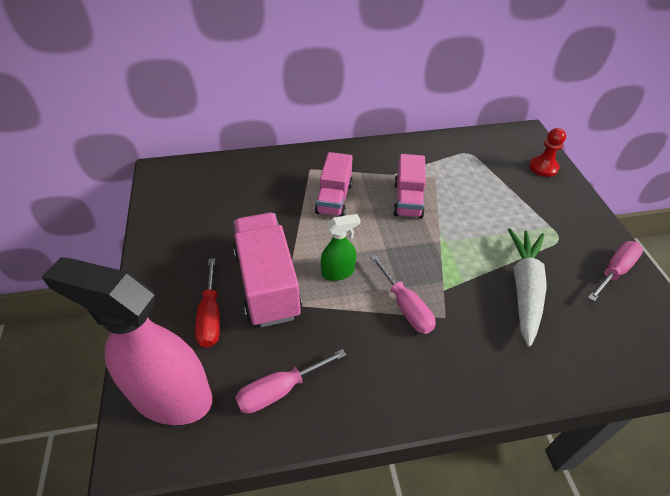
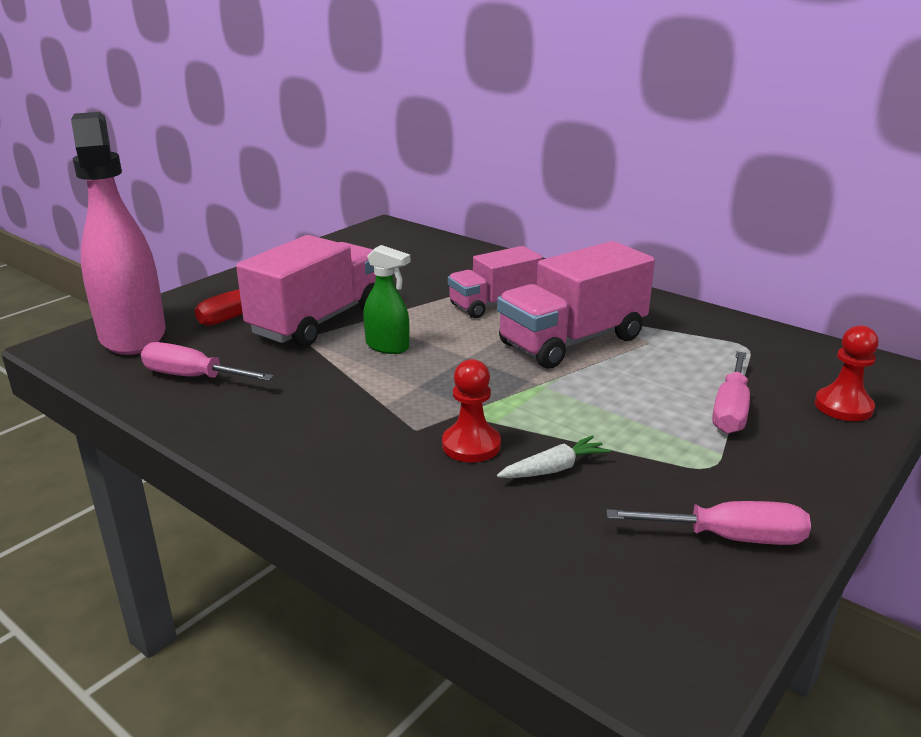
camera: 50 degrees right, 20 degrees down
(405, 307) = (394, 400): pink screwdriver -> pink screwdriver (730, 410)
(408, 200) = (572, 341): pink truck -> pink truck, size x1.54
(479, 305) = (471, 445): none -> red pawn
(524, 289) = (553, 469): white carrot -> white carrot, size x0.49

